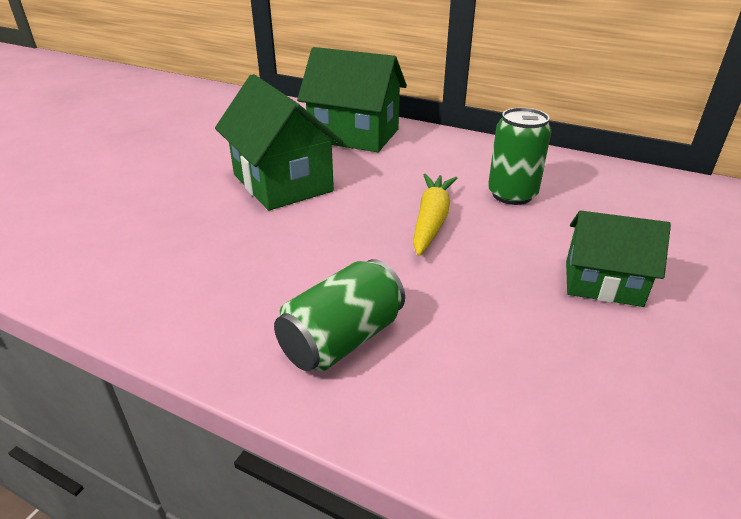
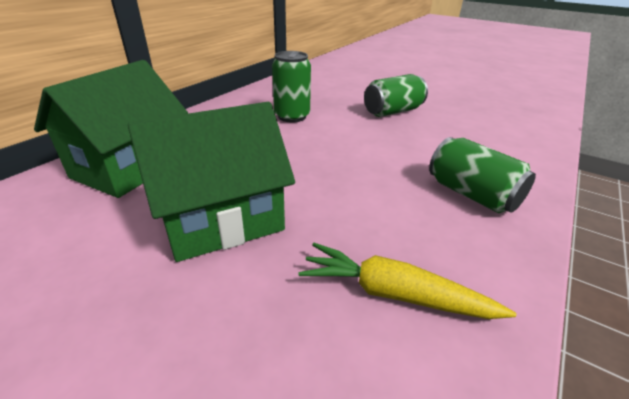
camera: 85 degrees left, 0 degrees up
(431, 221) = (322, 147): yellow carrot -> yellow carrot (394, 294)
(603, 283) = (393, 111): green house -> green can

